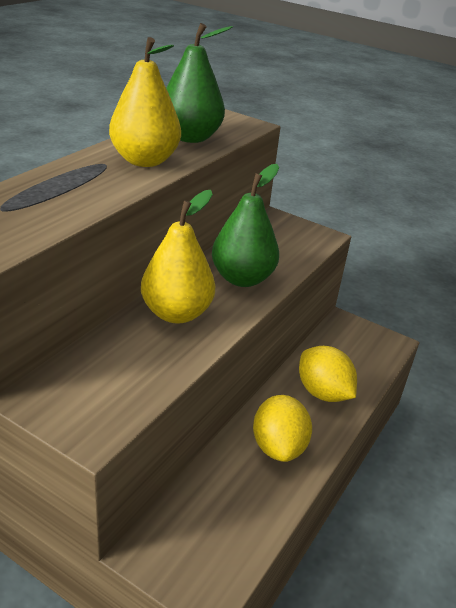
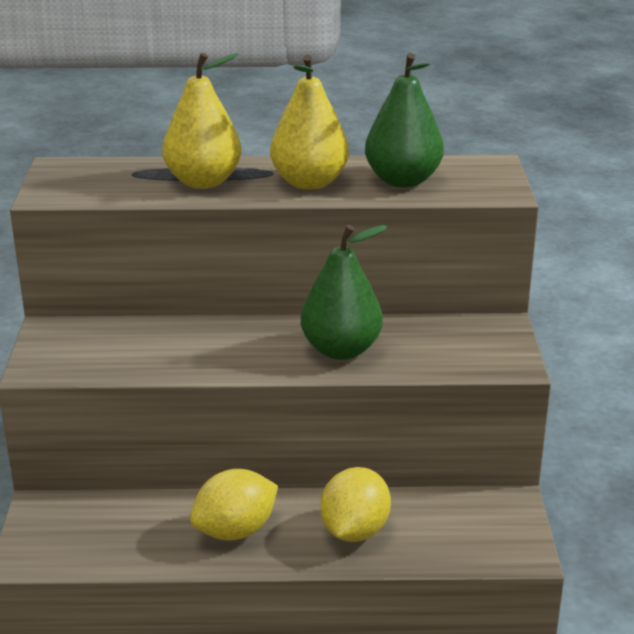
camera: 60 degrees right, 5 degrees down
(176, 313) = (232, 340): yellow pear -> yellow pear (203, 181)

